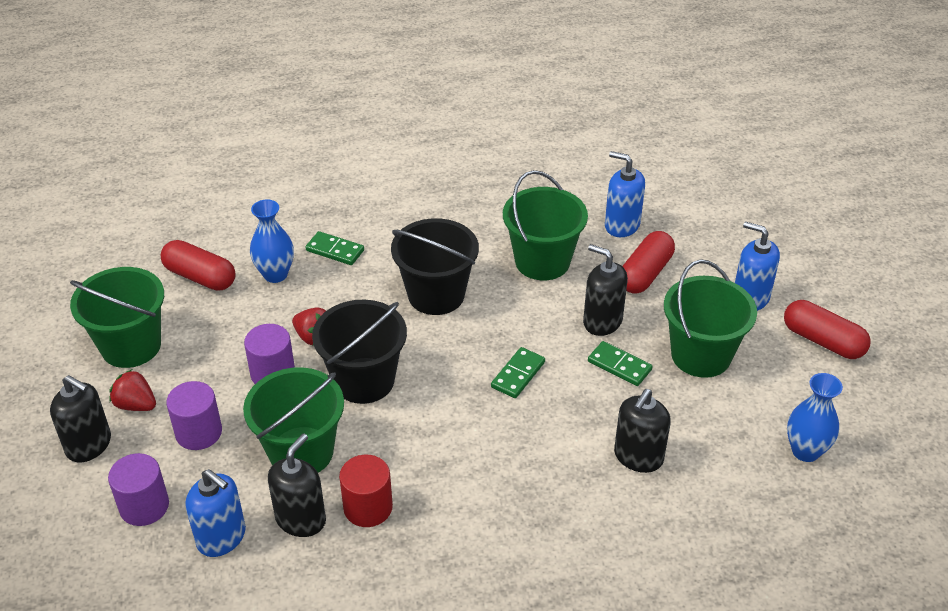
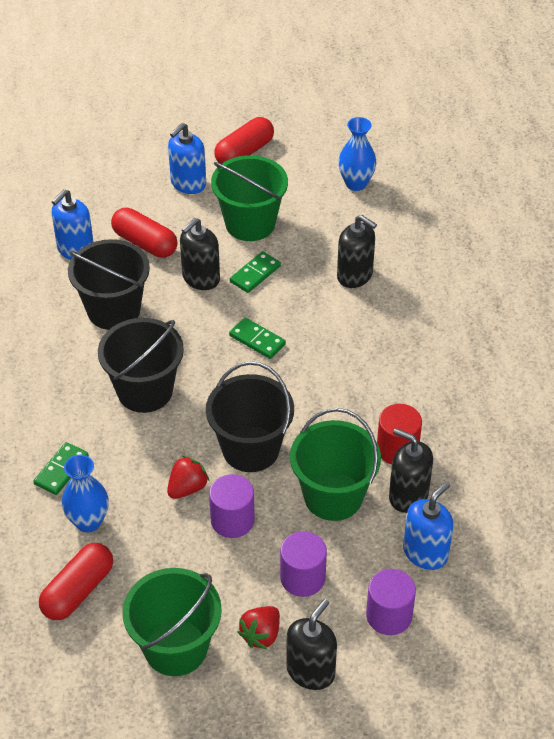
camera: 85 degrees left, 5 degrees up
(542, 261) = (114, 310): green bucket -> black bucket

